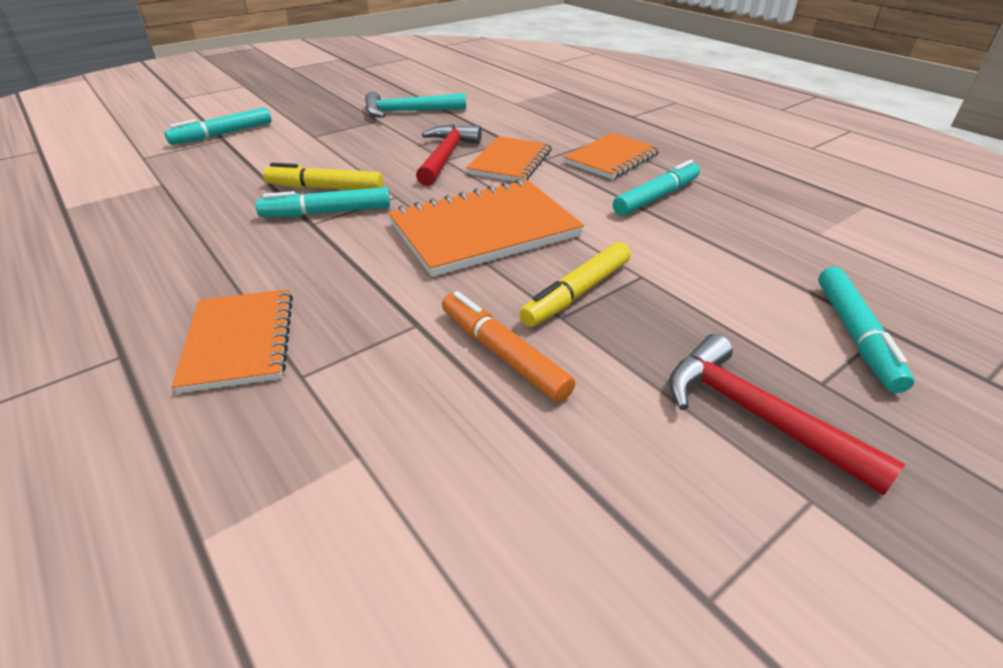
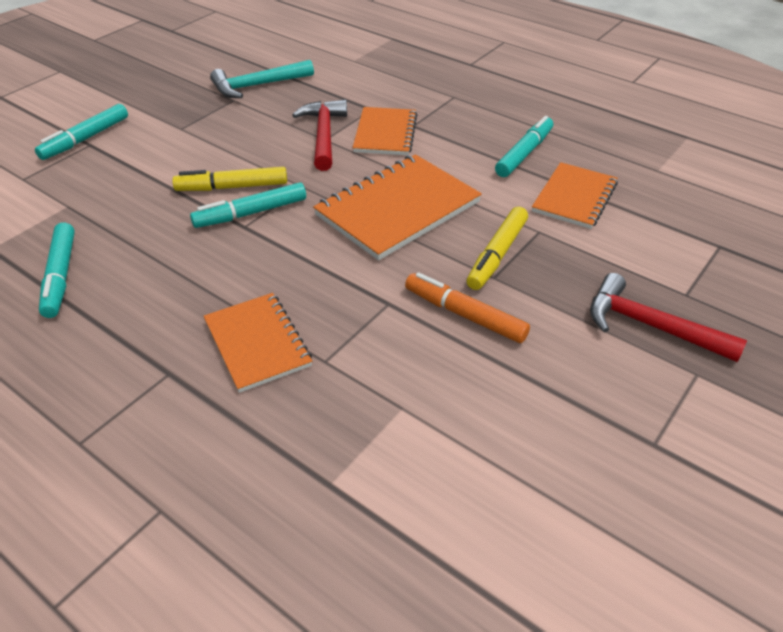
camera: 15 degrees left, 5 degrees up
(611, 158) = (472, 117): orange notebook -> orange notebook (574, 197)
(855, 335) = (700, 254): turquoise marker -> turquoise marker (60, 276)

